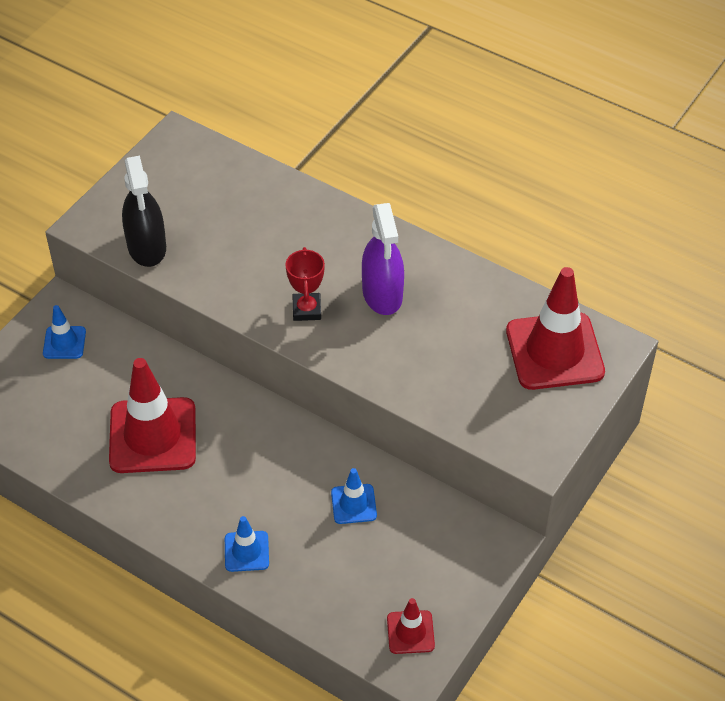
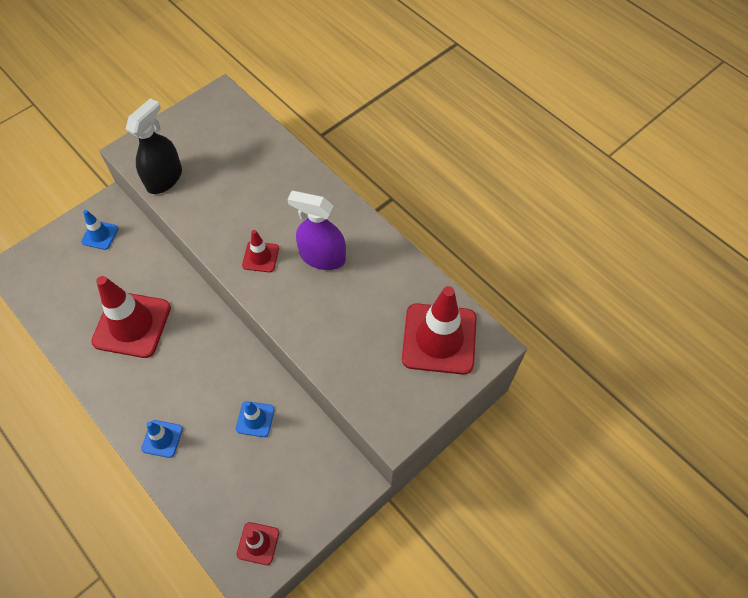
camera: 15 degrees right, 10 degrees up
(147, 247) = (164, 178): black spray bottle -> black spray bottle turned 150 degrees counterclockwise
(307, 309) = (260, 257): red trophy -> red traffic cone
(382, 294) = (322, 257): purple spray bottle -> purple spray bottle turned 105 degrees clockwise

